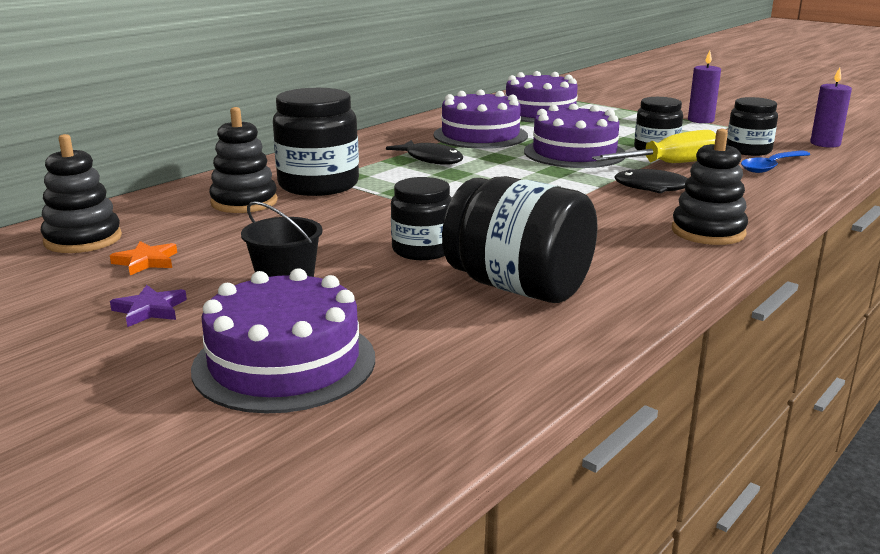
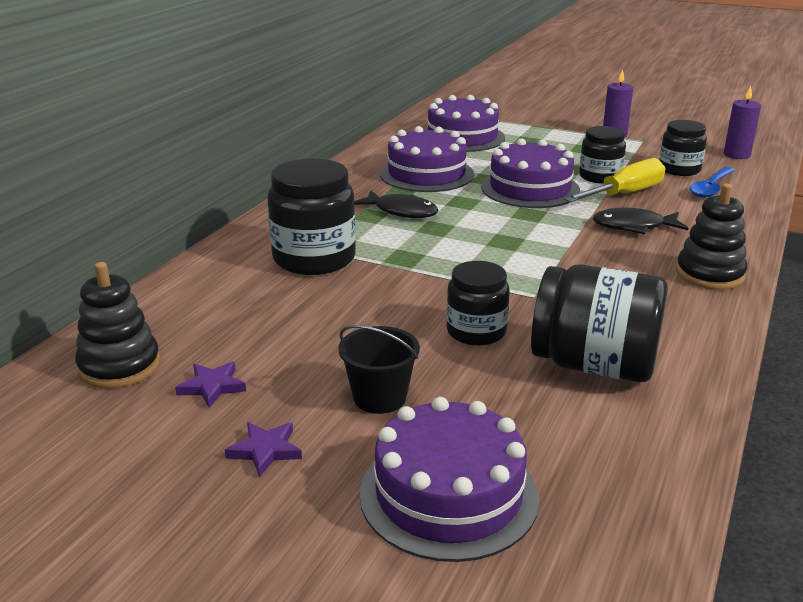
camera: 15 degrees left, 5 degrees up
(146, 261) = (212, 387): orange star -> purple star
(244, 202) = (255, 291): black stacking toy -> none

